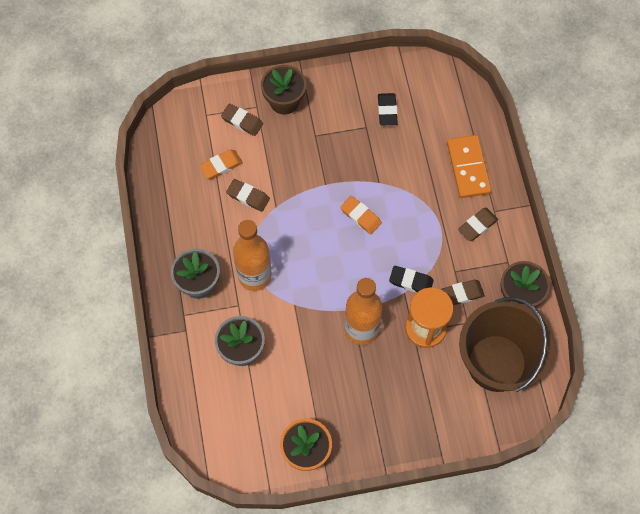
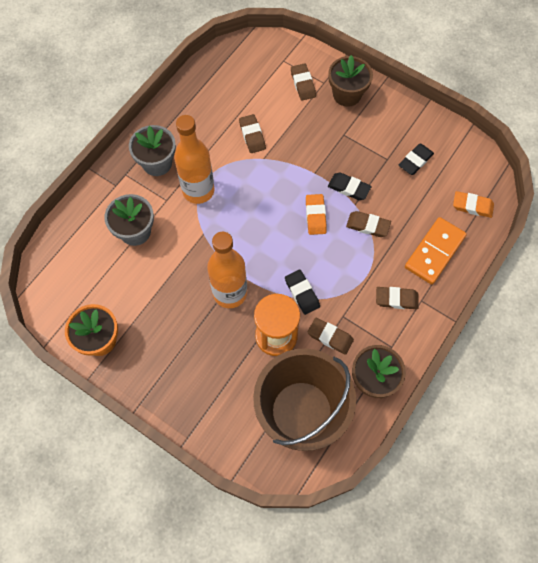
camera: 45 degrees right, 0 degrees up
(221, 165) = (257, 101): orange eraser -> orange eraser (472, 206)
(362, 174) = (349, 188): none -> black eraser
(404, 190) = (368, 225): none -> brown eraser

